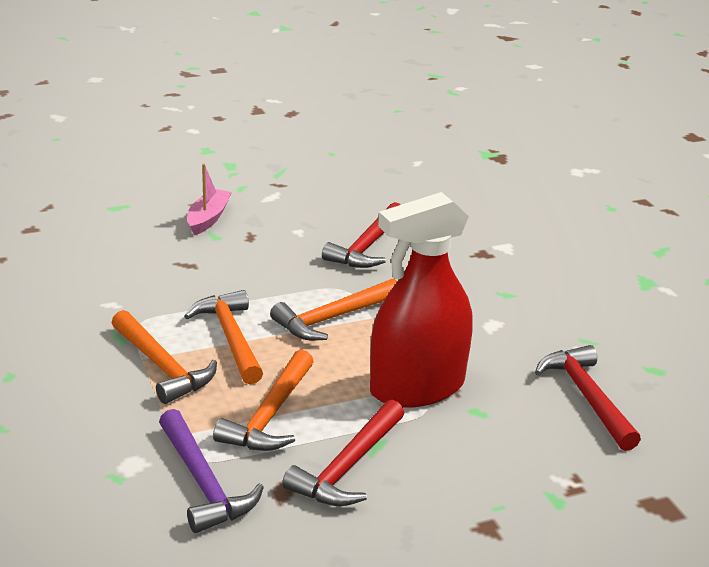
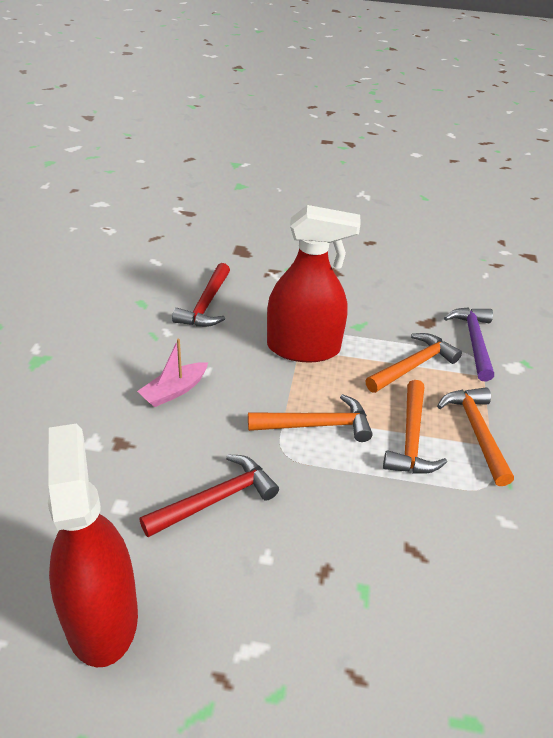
camera: 150 degrees left, 10 degrees up
(208, 218) = (356, 633): pink boat -> pink boat (174, 391)
(348, 466) = (384, 320): red hammer -> none
(375, 184) = (101, 616): none -> red spray bottle

